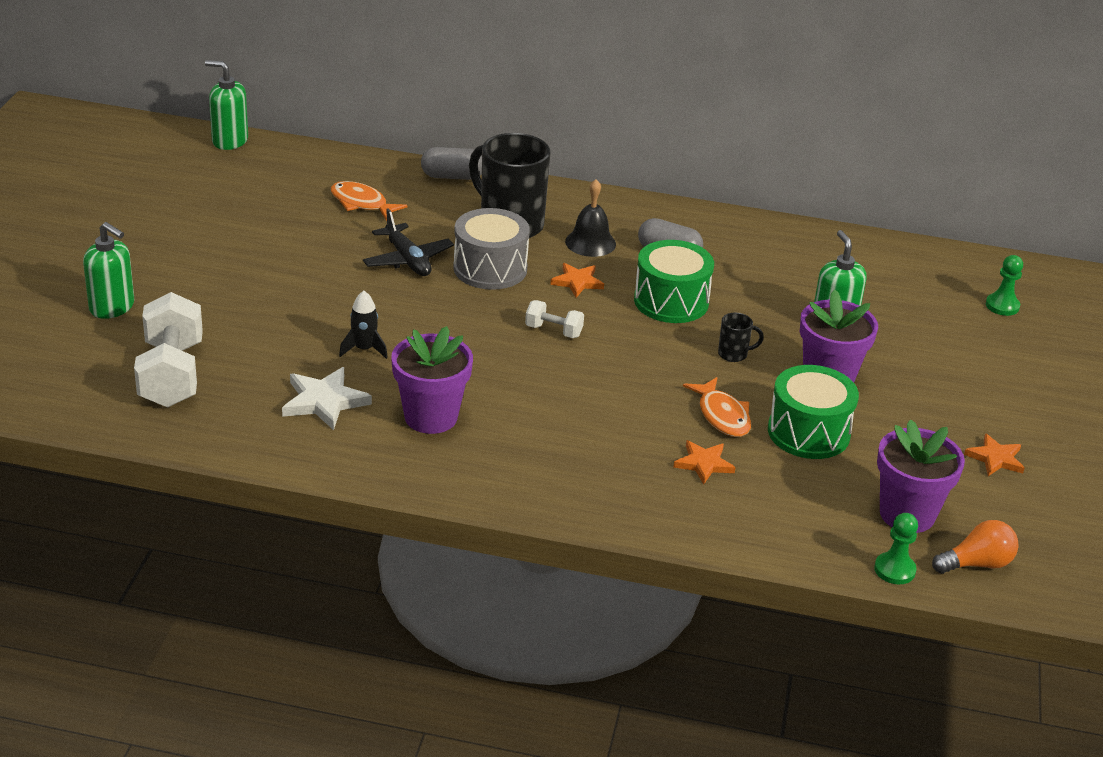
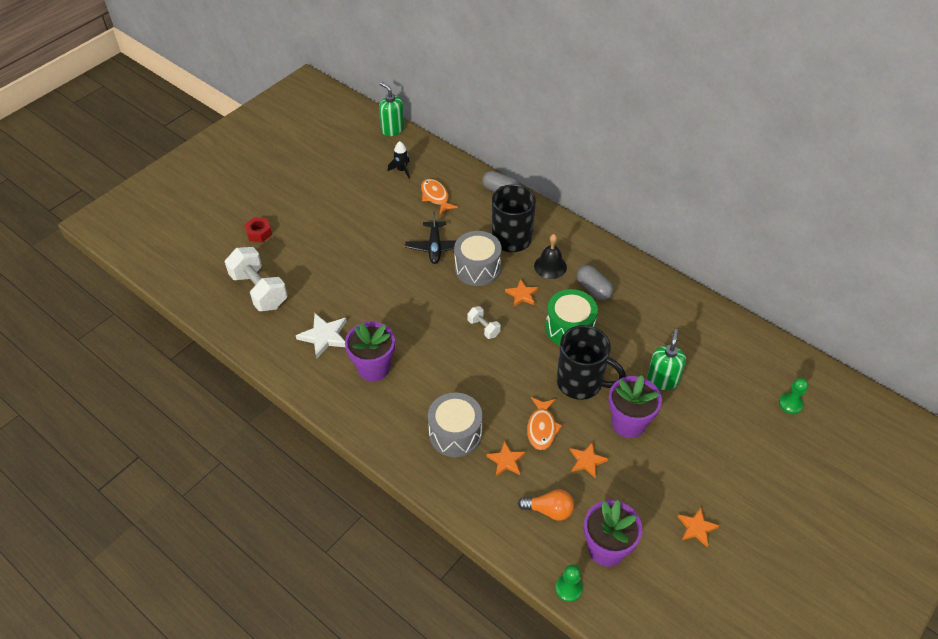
camera: 30 degrees right, 15 degrees up
(112, 307) = (259, 233): green soap dispenser -> red nut
(171, 375) = (259, 290): white dumbbell -> white dumbbell turned 60 degrees counterclockwise
(364, 349) = (369, 306): black rocket -> black rocket (402, 170)
(610, 455) = (455, 434): none -> grey drum
(734, 354) = (581, 383): black mug -> black mug, size x2.36
(808, 432) = (587, 461): green drum -> orange star
(976, 564) = (625, 606): orange light bulb -> orange light bulb (549, 510)

